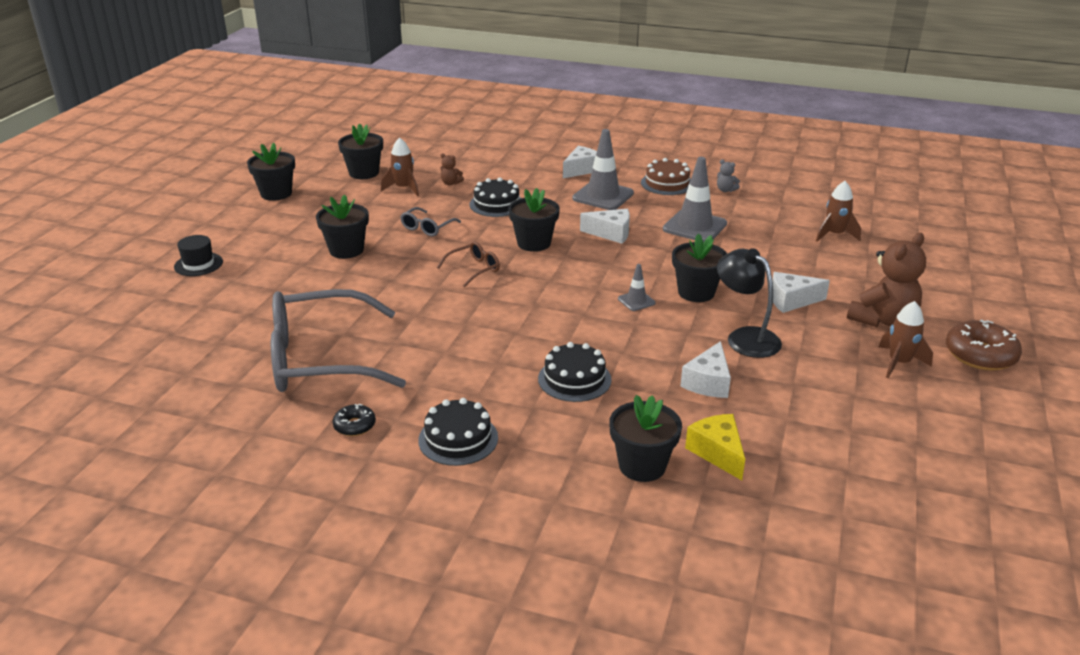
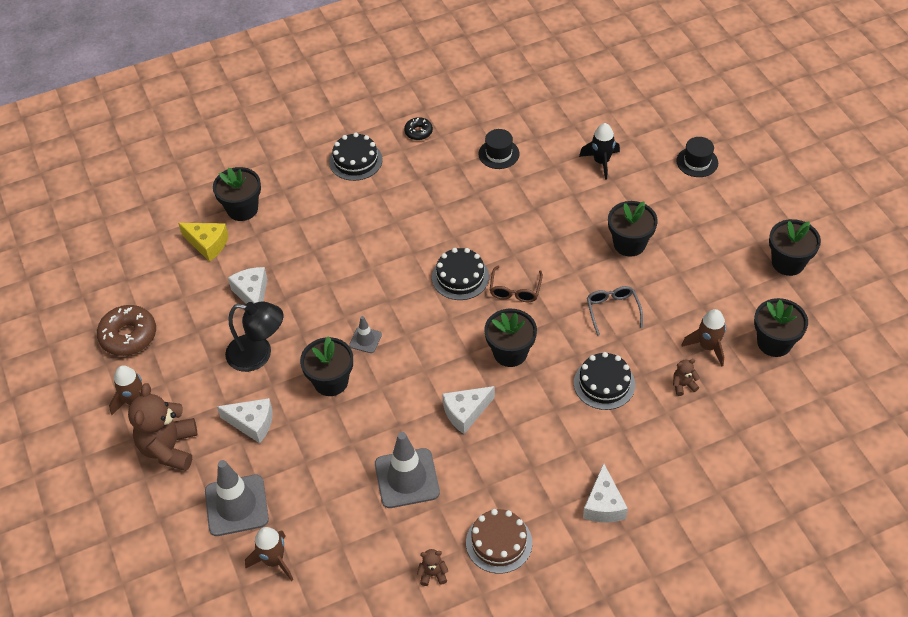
camera: 140 degrees right, 20 degrees up
(258, 304) = (601, 162): none -> black rocket
(321, 359) = (499, 154): grey glasses -> black hat
(574, 379) = (336, 241): black cake -> black cake (460, 277)
(603, 196) = (533, 469): grey traffic cone -> grey traffic cone (236, 505)
(725, 190) = (433, 574): grey teddy bear -> brown teddy bear
(791, 301) = (252, 423): white cheese -> white cheese turned 60 degrees clockwise
(980, 355) = (79, 453): brown donut -> brown donut (128, 336)

